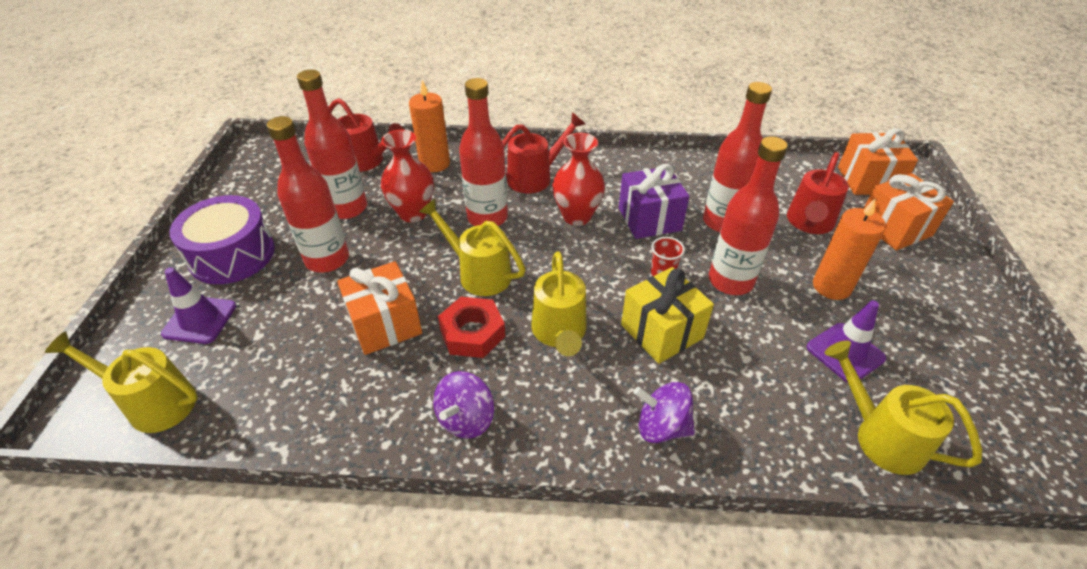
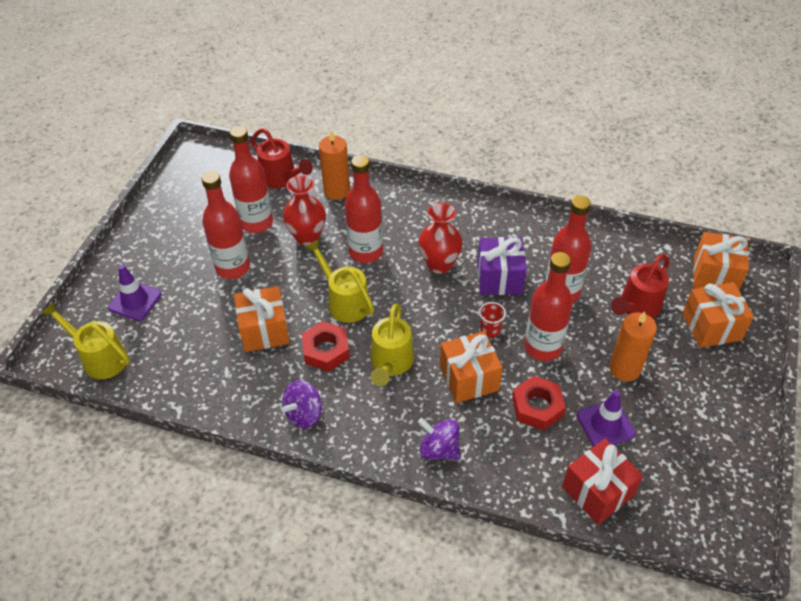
camera: 15 degrees right, 5 degrees up
(232, 255) = (163, 250): purple drum -> none
(535, 177) = (417, 219): red watering can -> none
(662, 331) = (469, 378): yellow gift -> orange gift
(757, 348) = (537, 407): none -> red nut
(881, 436) = (597, 491): yellow watering can -> red gift

